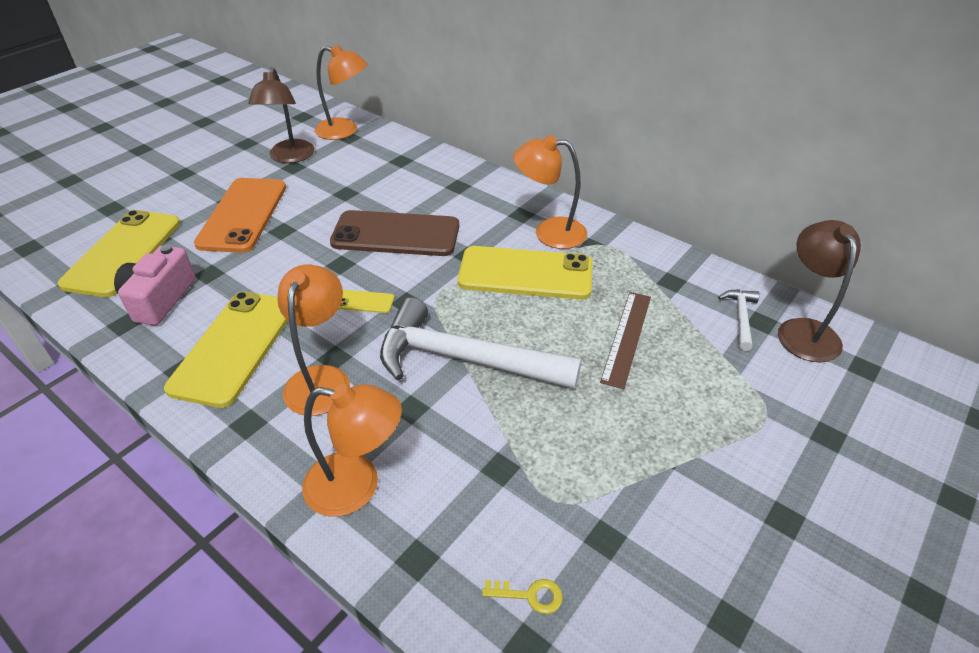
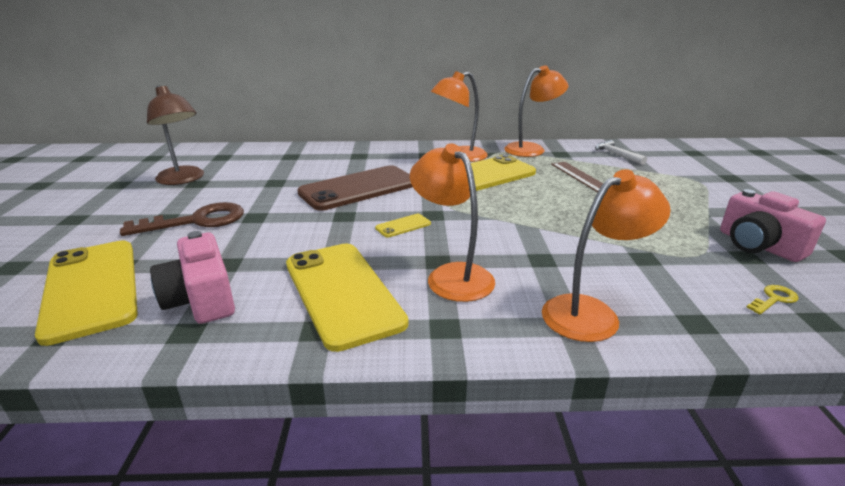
camera: 40 degrees left, 15 degrees down
(243, 215) = (197, 221): orange phone -> brown key
(345, 131) = (211, 155): orange lamp -> orange lamp (531, 149)
(465, 359) = (525, 223): white hammer -> none
(647, 537) = (758, 245): none -> pink camera
(804, 330) = (648, 149): brown lamp -> none

